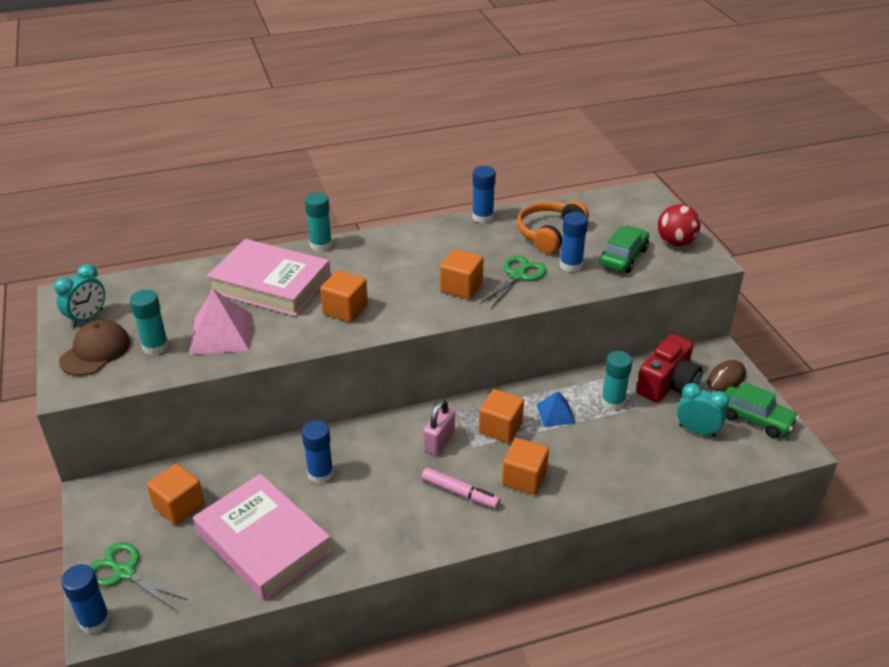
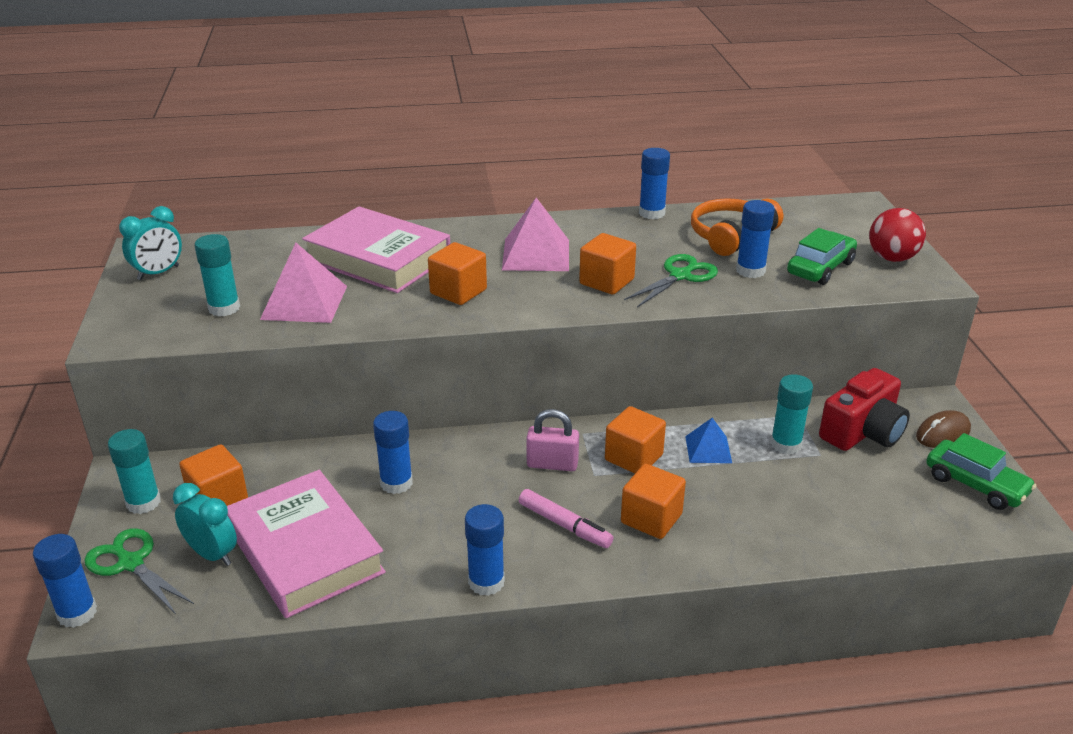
camera: 10 degrees right, 5 degrees down
(95, 351) = (155, 306): brown cap -> none
(321, 245) = (449, 225): turquoise glue stick -> turquoise glue stick (143, 502)
(399, 267) = (536, 254): none -> pink pyramid
(411, 548) = (486, 582): none -> blue glue stick
(439, 441) = (552, 464): pink padlock -> pink padlock turned 60 degrees clockwise
(697, 431) = (893, 490): turquoise clock -> turquoise clock (212, 554)

